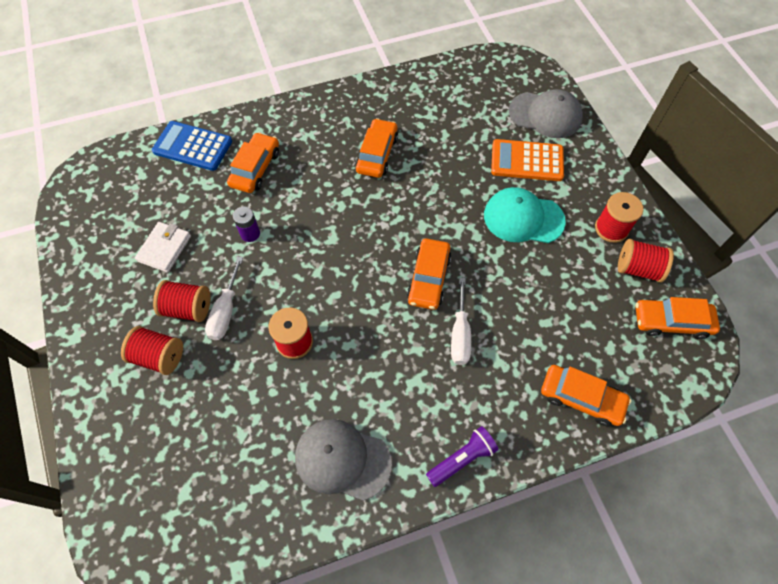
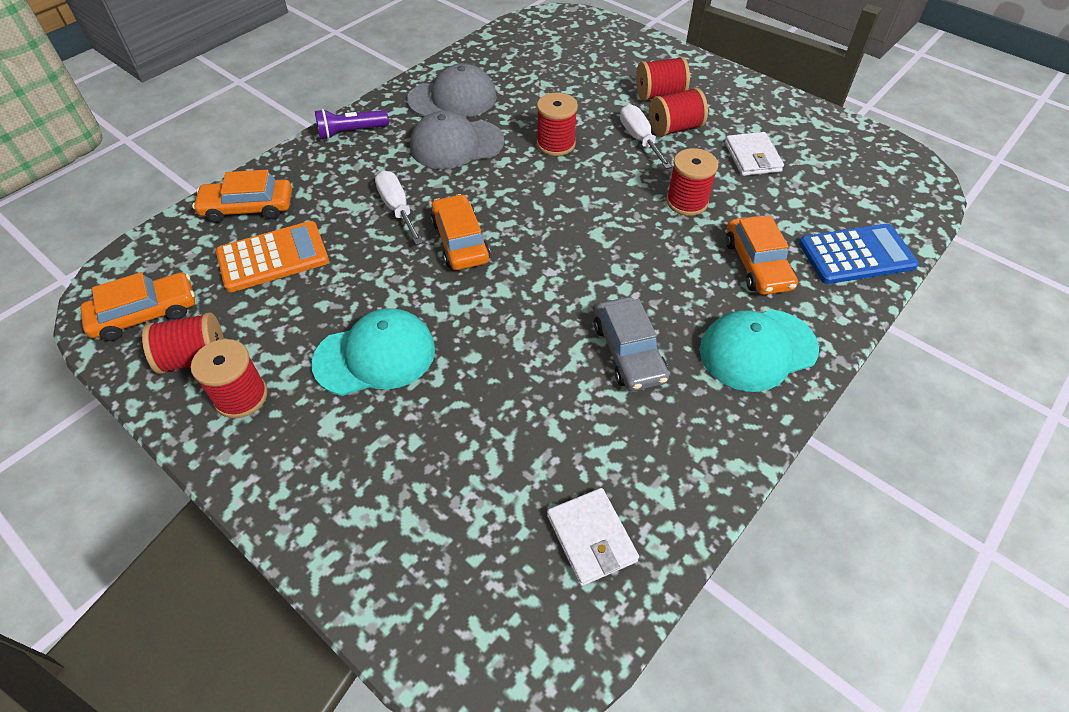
camera: 150 degrees right, 10 degrees down
(250, 233) = (687, 202): purple battery -> red spool
(308, 124) = (757, 350): none -> turquoise cap
(377, 154) = (628, 352): orange car -> grey car
(458, 87) = (591, 538): none -> white wallet
(462, 459) = (351, 132): purple flashlight -> purple flashlight turned 45 degrees clockwise
(527, 161) = (403, 446): orange calculator -> orange calculator (273, 257)
(545, 115) = (405, 557): grey cap -> grey cap (456, 144)

